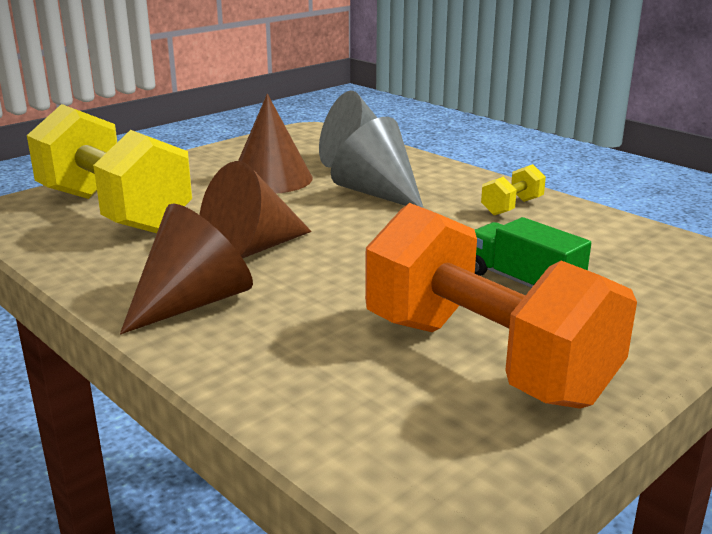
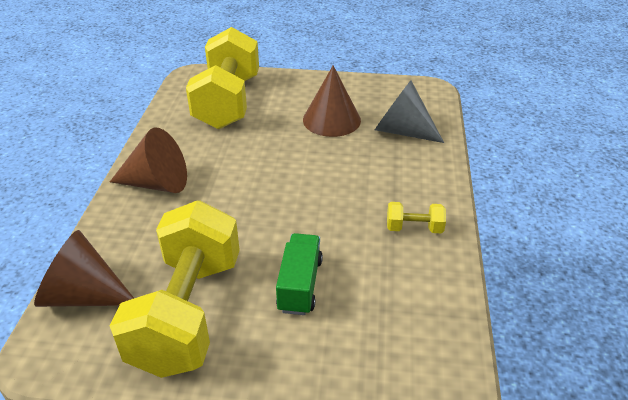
camera: 50 degrees right, 15 degrees up
(250, 249) = (232, 166): brown cone -> brown cone (84, 295)
(378, 193) = (362, 166): grey cone -> none
(485, 359) = (188, 312): orange dumbbell -> yellow dumbbell

